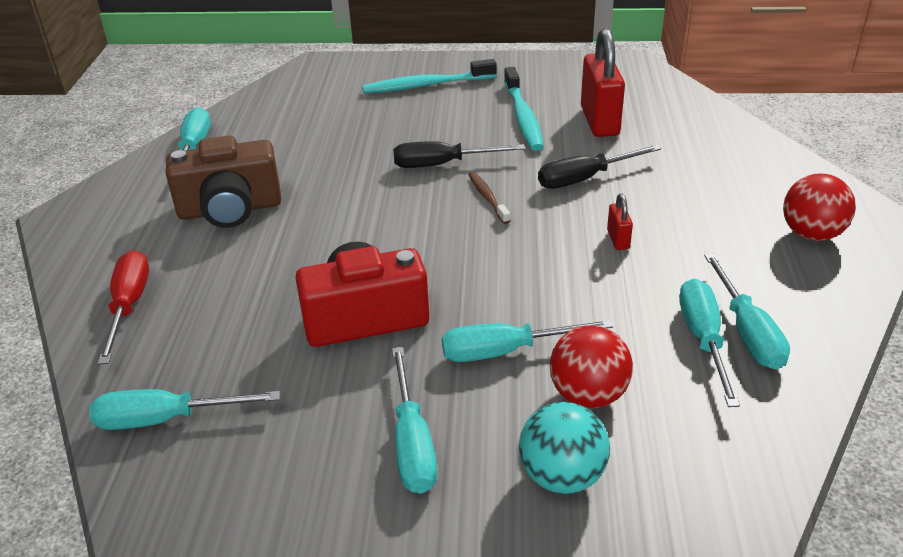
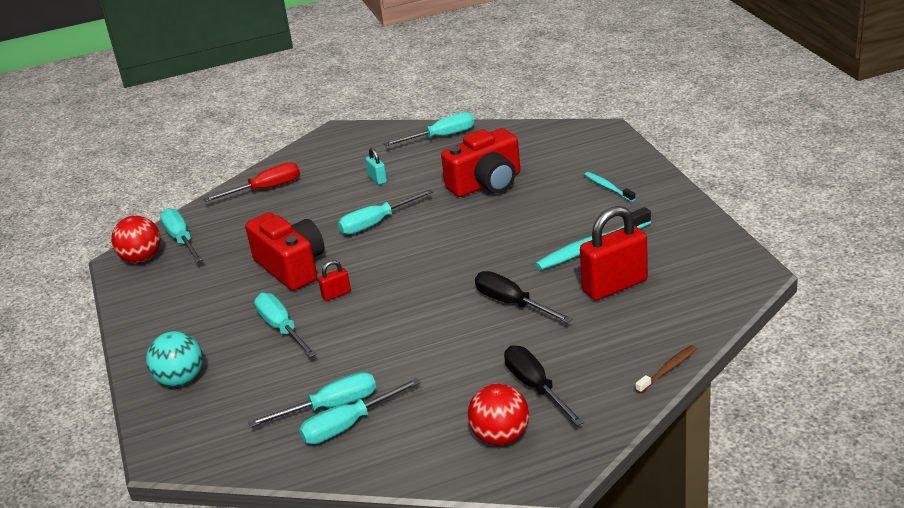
camera: 70 degrees right, 5 degrees down
(230, 209) = (377, 179): brown camera -> turquoise padlock
(336, 143) = (486, 184): none -> red camera
(412, 443) = (190, 321): turquoise screwdriver -> turquoise screwdriver (376, 223)
(426, 85) = (608, 187): turquoise toothbrush -> turquoise toothbrush, size x0.57
(442, 164) = (488, 235): black screwdriver -> black screwdriver (536, 387)
(487, 198) = (454, 268): brown toothbrush -> brown toothbrush (668, 369)
(588, 395) = (253, 371): red ball -> red ball (142, 258)
(618, 239) = (434, 341): red padlock -> red padlock (336, 294)

